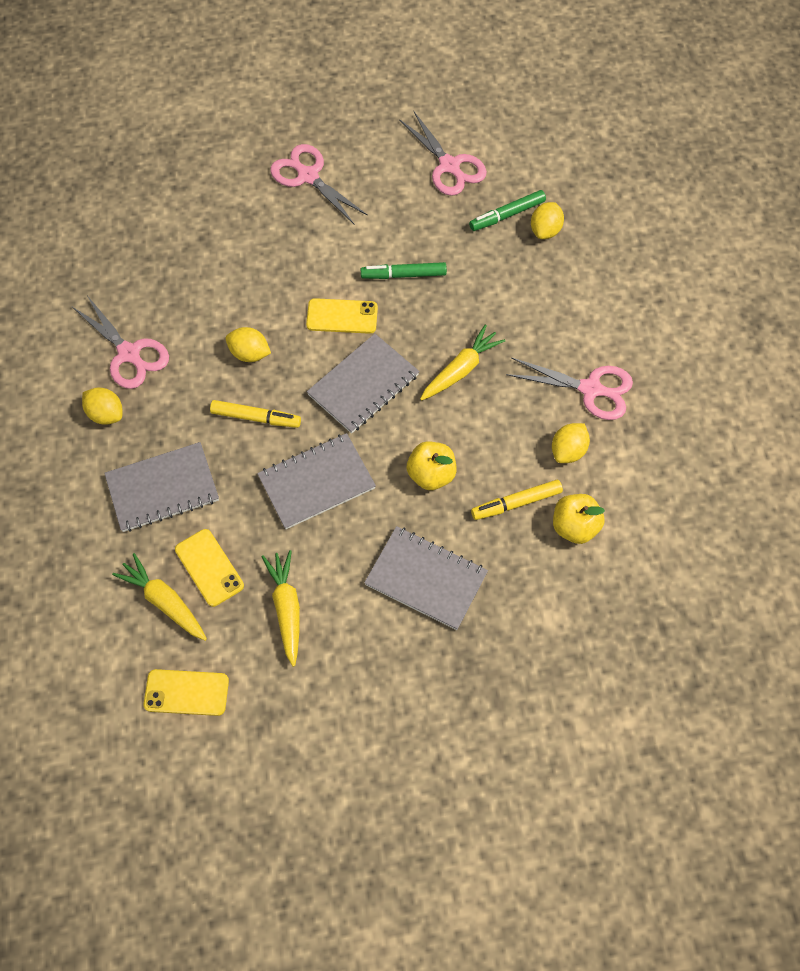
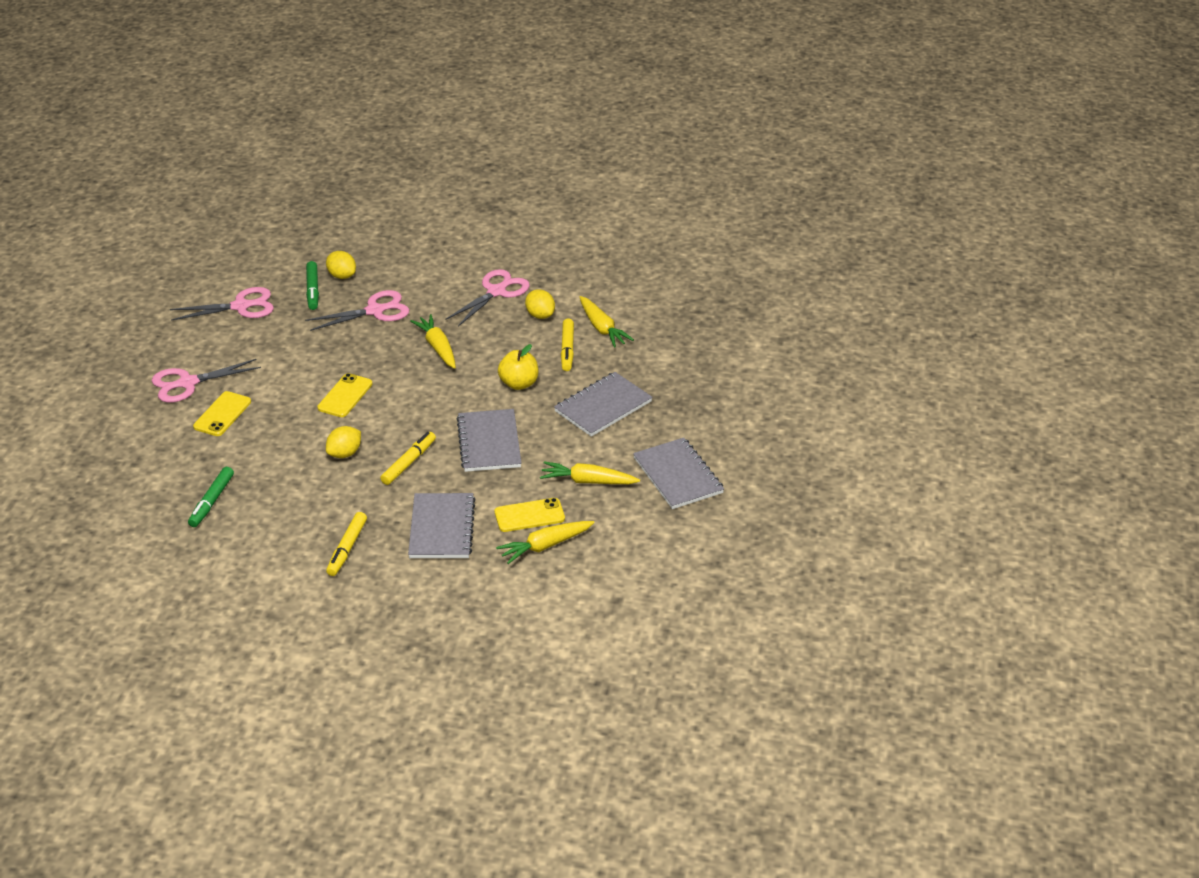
camera: 70 degrees left, 25 degrees down
(106, 414) = (347, 548): yellow lemon -> yellow marker
(129, 353) = (294, 524): pink scissors -> pink scissors (375, 311)
(186, 692) = (629, 548): yellow phone -> yellow phone (222, 414)
(363, 385) = (417, 399): grey notebook -> grey notebook (678, 475)
(403, 275) = (329, 355): green marker -> green marker (211, 501)
(574, 526) = (602, 328): yellow apple -> yellow carrot

